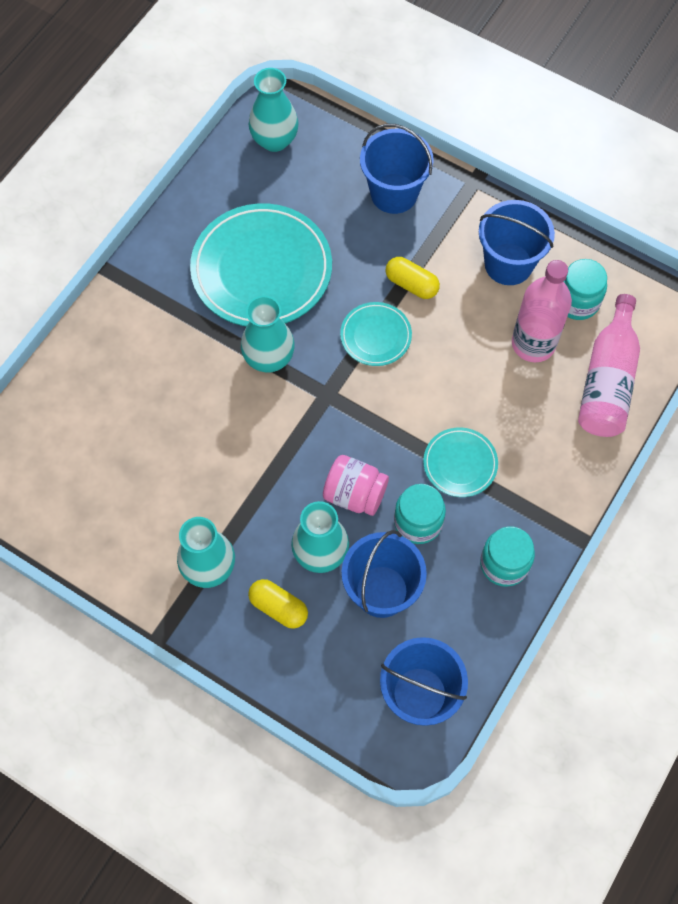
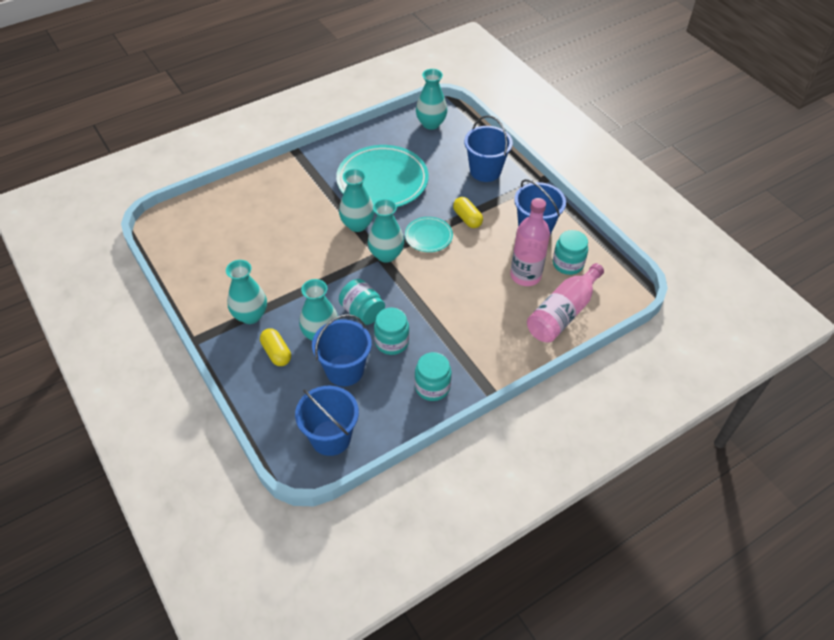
camera: 25 degrees right, 15 degrees down
(335, 390) = (386, 255): none -> turquoise vase
(355, 494) = (362, 312): pink jar -> turquoise jar
(460, 464) = (438, 321): turquoise plate -> none

